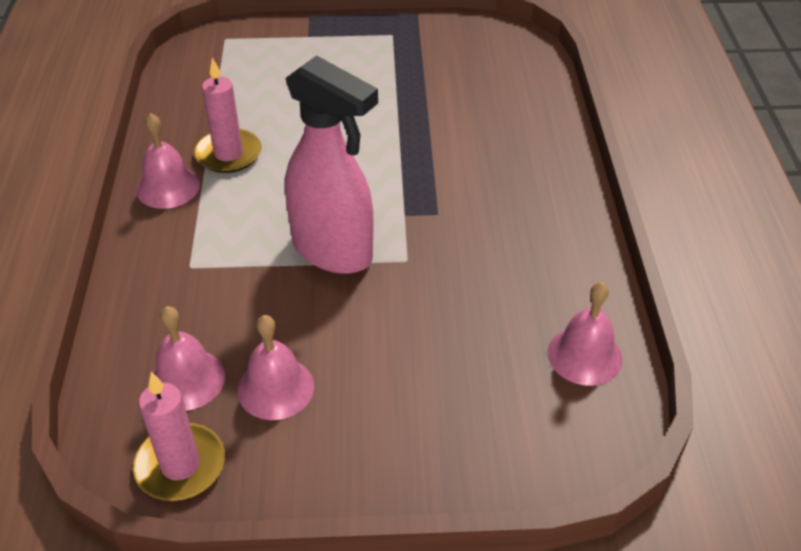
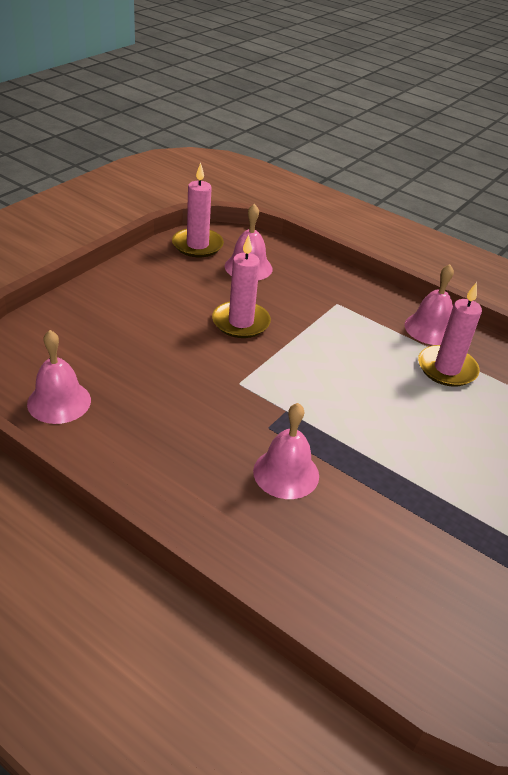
camera: 125 degrees right, 5 degrees down
(276, 388) = (205, 287): pink bell -> pink bell (286, 473)
(311, 315) = (241, 322): none -> pink candle
(333, 252) = (286, 358): pink spray bottle -> none

